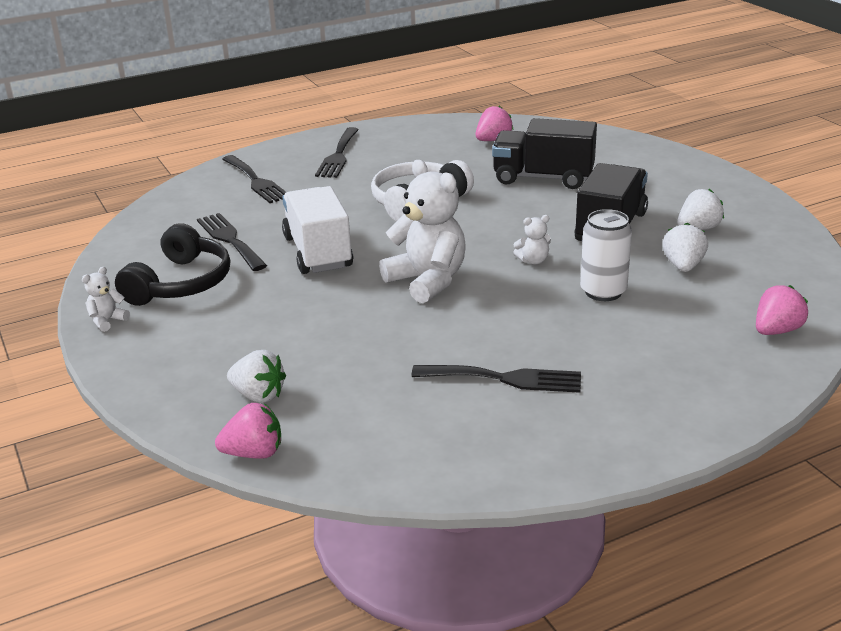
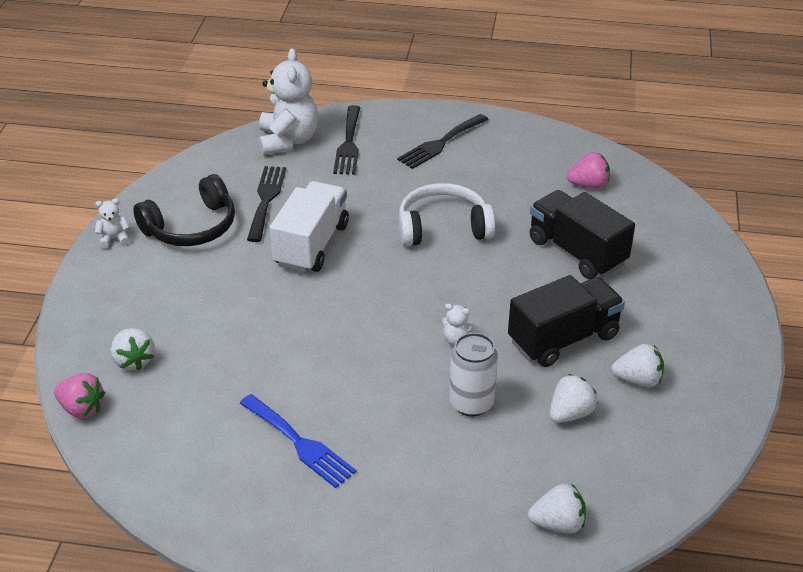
camera: 35 degrees right, 10 degrees up
(427, 281) = (355, 317): white teddy bear -> white teddy bear (288, 140)
(505, 379) = (300, 443): black fork -> blue fork
(776, 331) = (558, 524): pink strawberry -> white strawberry

